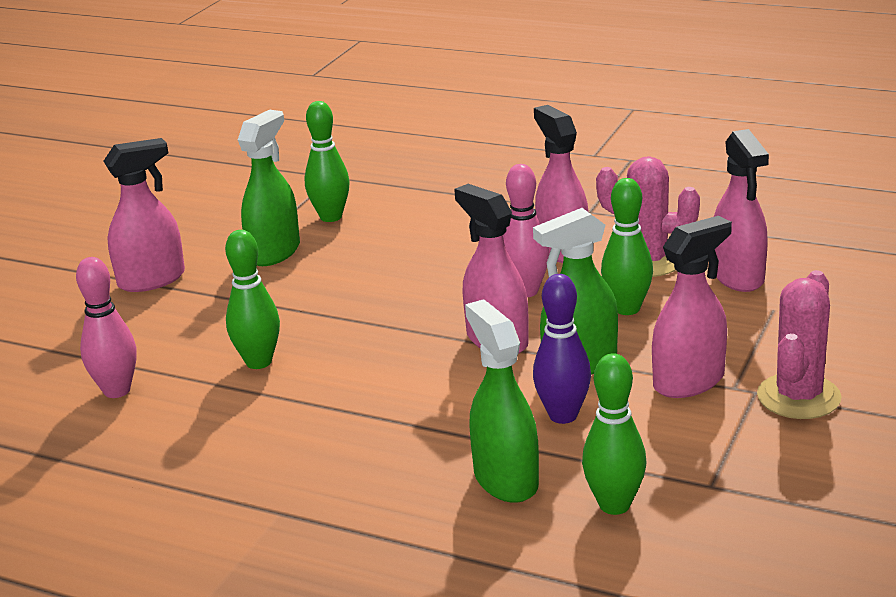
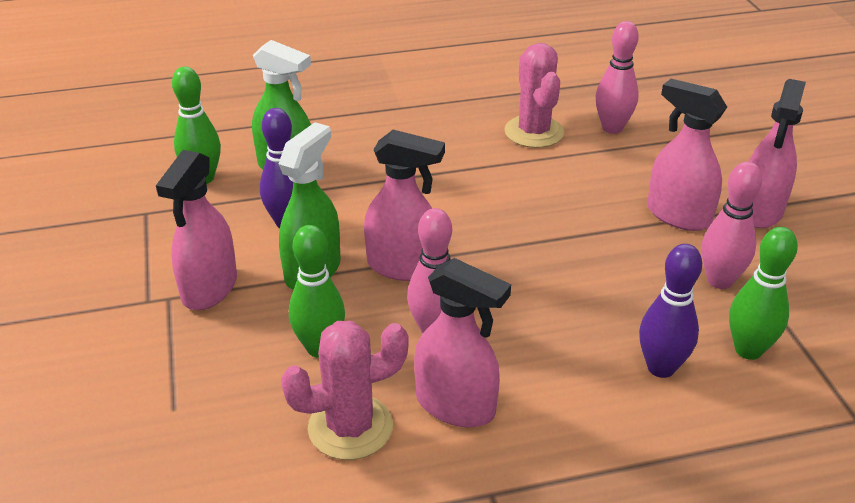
camera: 140 degrees right, 10 degrees up
(258, 362) = (556, 180): green bowling pin -> none
(274, 252) = (719, 281): green spray bottle -> pink bowling pin
(401, 226) = (661, 367): none -> purple bowling pin
(738, 276) = (235, 444): pink spray bottle -> pink spray bottle (678, 215)
(798, 397) = (108, 308): pink cactus -> pink cactus (534, 132)

